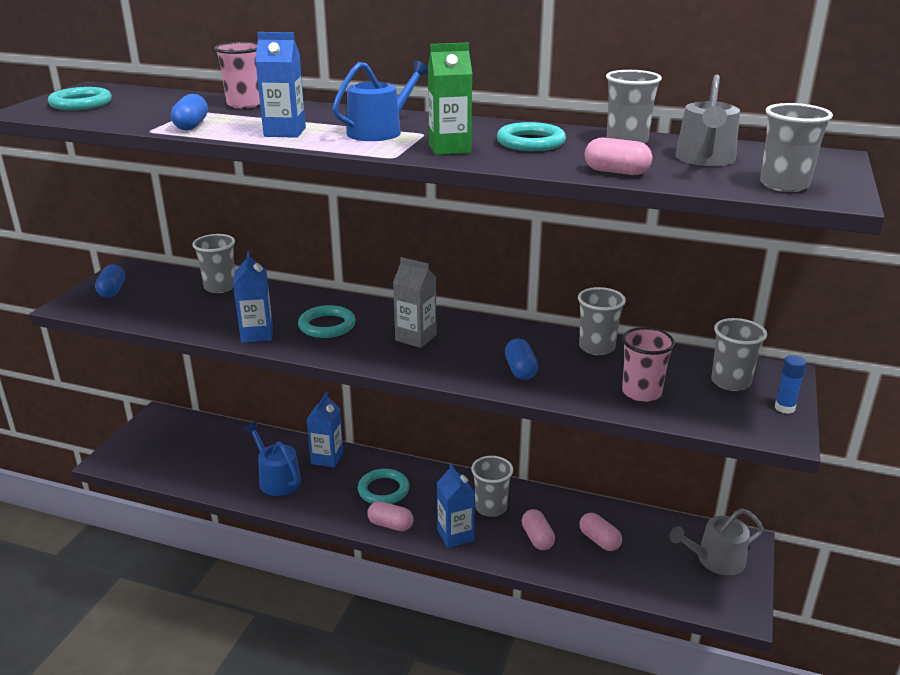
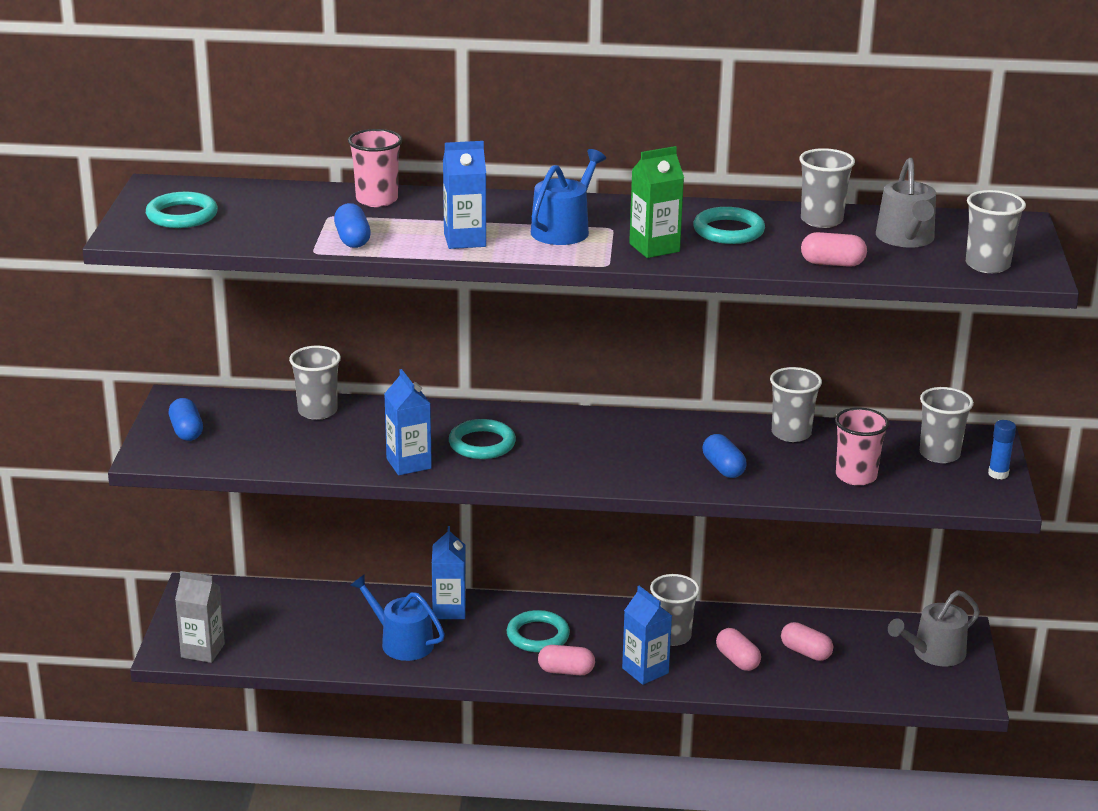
camera: 15 degrees left, 0 degrees up
(416, 337) = (591, 446): grey carton -> grey carton (203, 650)

